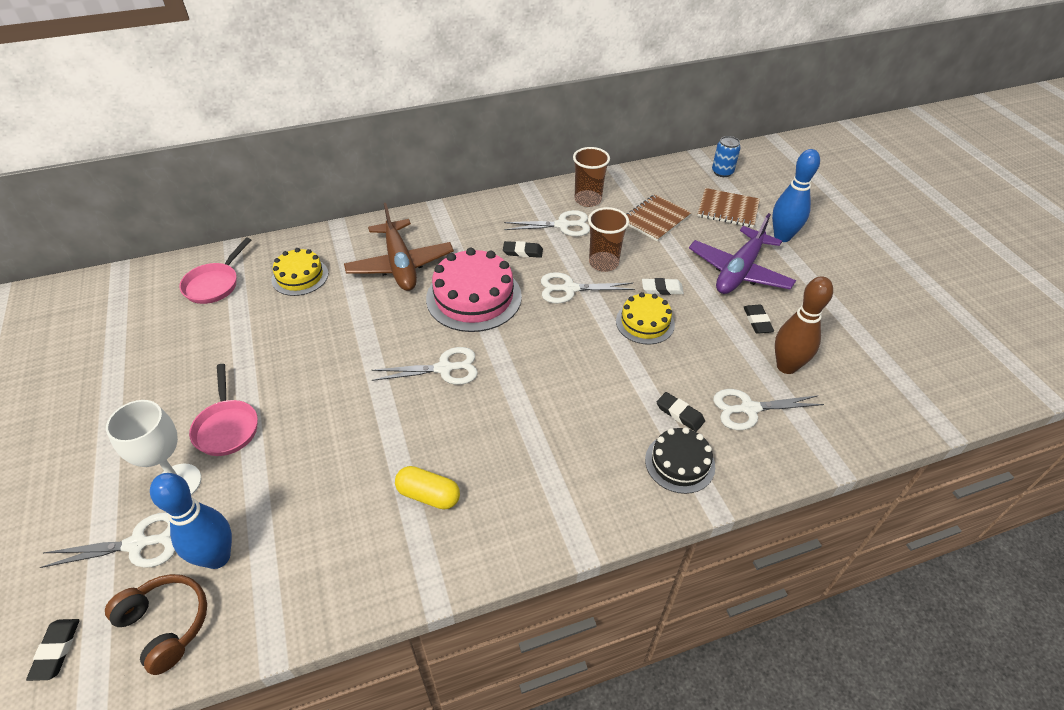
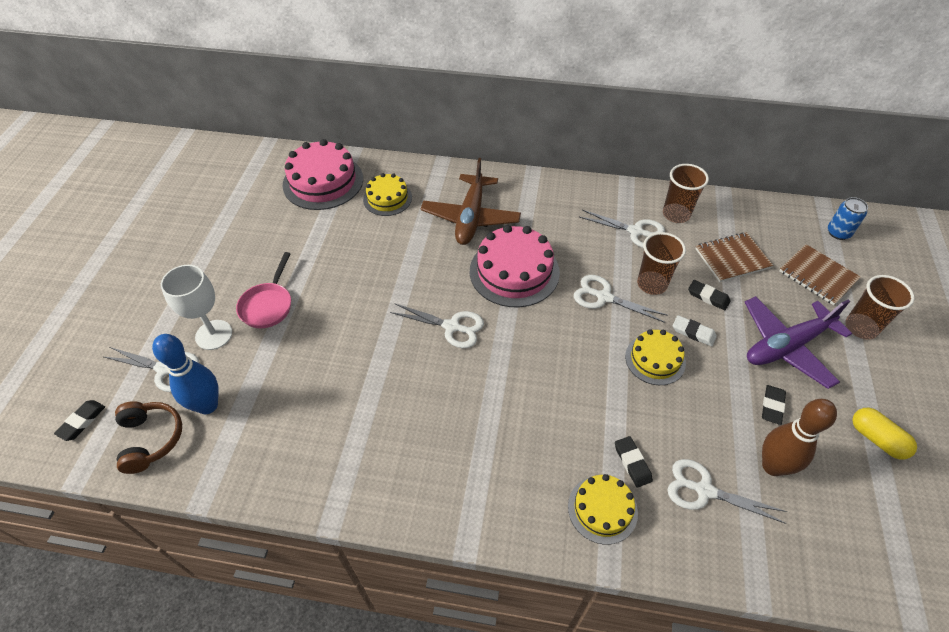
camera: 30 degrees right, 5 degrees up
(214, 284) = (323, 182): pink pan -> pink cake
(428, 495) = (376, 431): yellow capsule -> yellow capsule (877, 439)
(522, 252) = (582, 244): black eraser -> black eraser (708, 297)
(679, 463) = (602, 509): black cake -> yellow cake
(782, 237) = (861, 327): blue bowling pin -> brown cup

